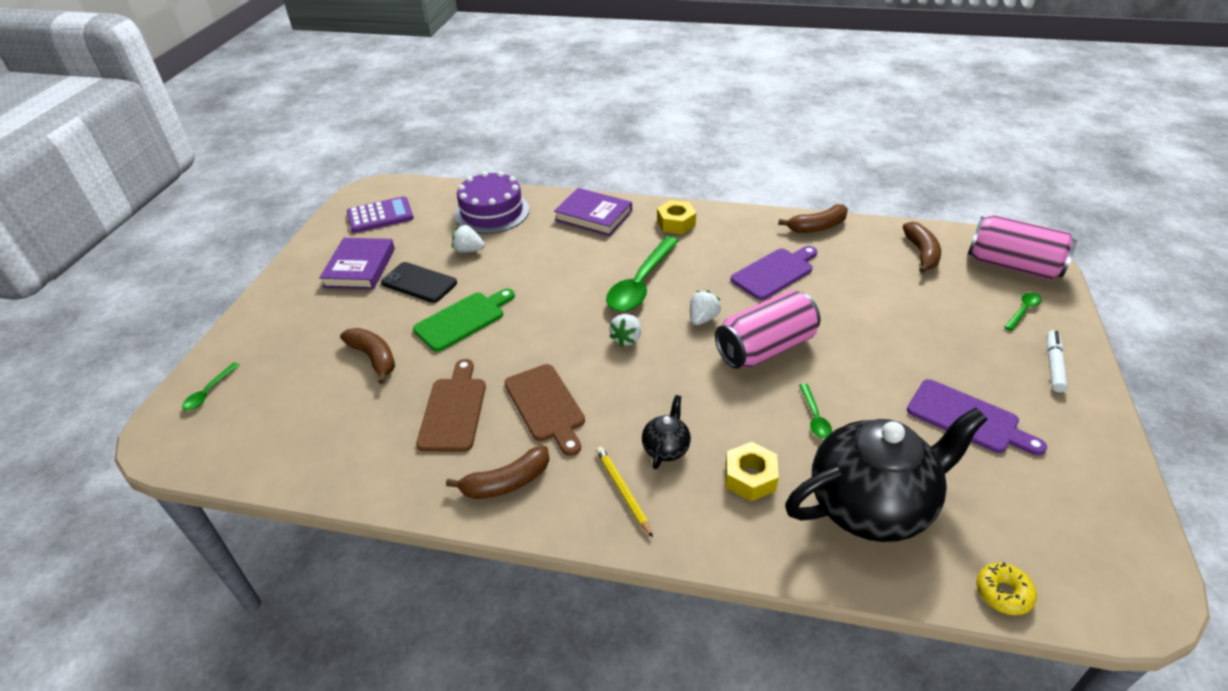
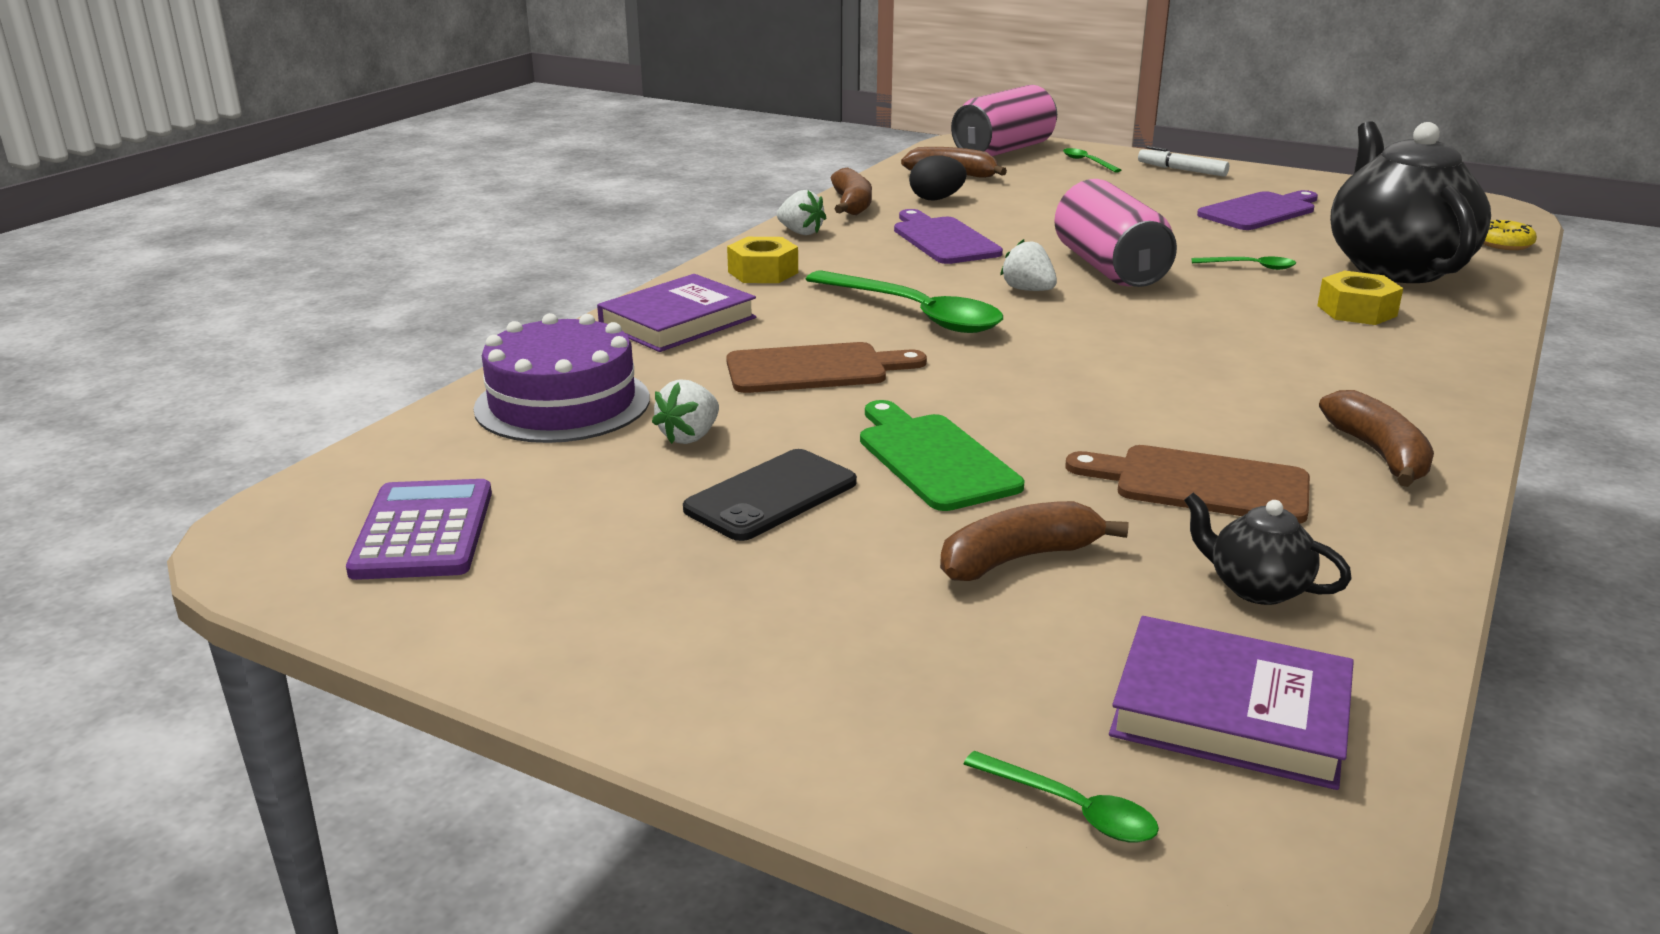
camera: 75 degrees left, 15 degrees down
(360, 267) = (646, 567): purple book -> purple book (1230, 712)
(546, 406) = (1202, 410): brown cutting board -> brown cutting board (814, 369)
(623, 491) = (1388, 379): yellow pencil -> none
(626, 339) = (1054, 339): white strawberry -> white strawberry (801, 232)
(666, 448) = (1303, 345): black teapot -> black teapot (1256, 588)
(858, 256) = (936, 199): none -> black egg

